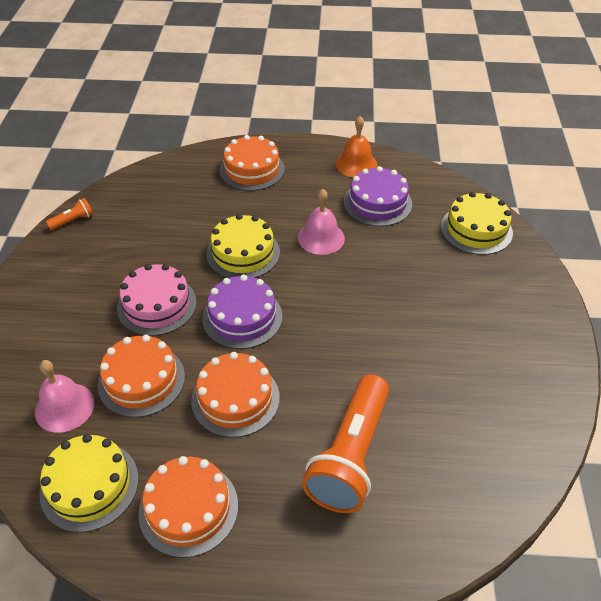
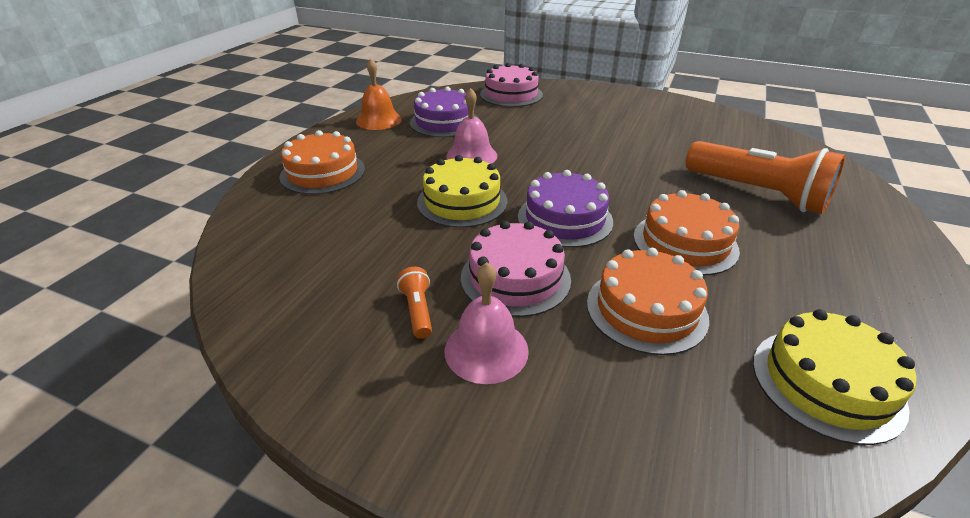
camera: 70 degrees left, 10 degrees down
(64, 407) = (686, 396): pink bell -> pink bell (486, 350)
(73, 221) = (269, 341): orange flashlight -> orange flashlight (418, 310)
(188, 508) = (841, 299): orange cake -> none
(476, 229) = (511, 94): yellow cake -> pink cake

